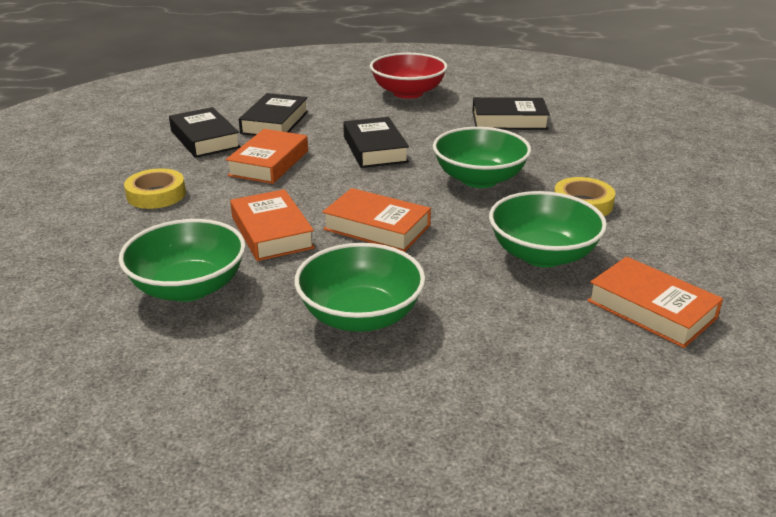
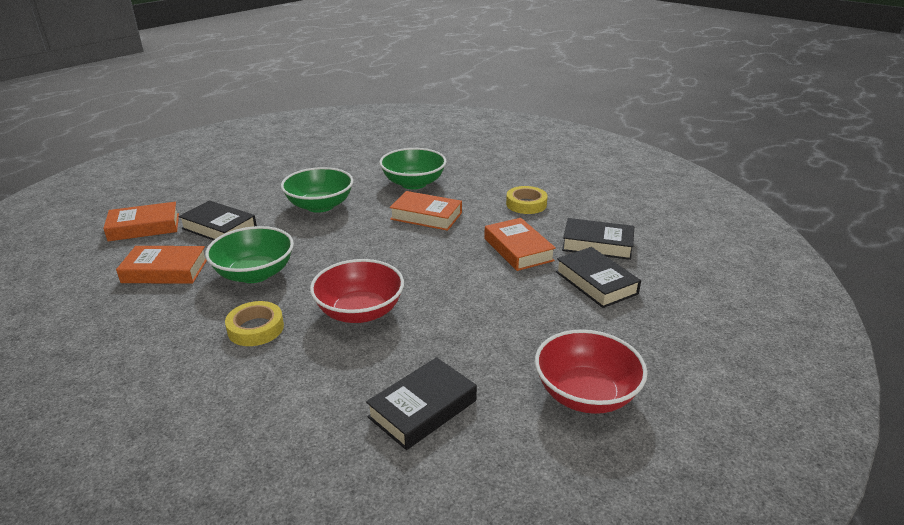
camera: 135 degrees right, 0 degrees up
(375, 149) = (477, 298): black book -> black book (219, 228)
(377, 227) = (376, 244): orange book -> orange book (144, 227)
(479, 179) = (360, 311): green bowl -> red bowl

